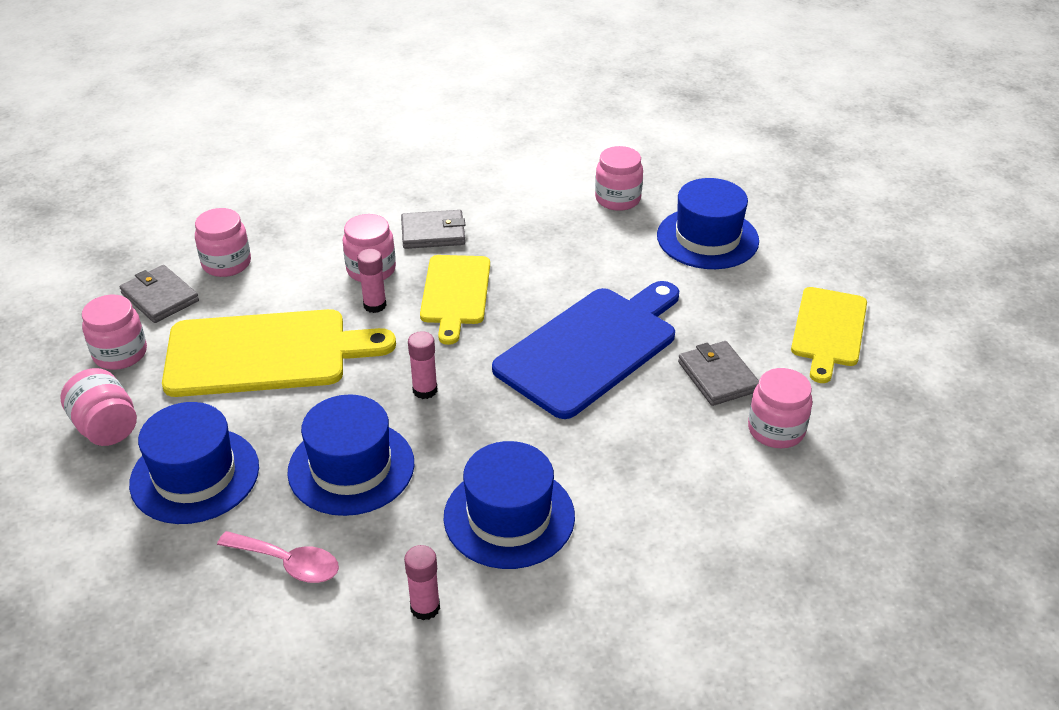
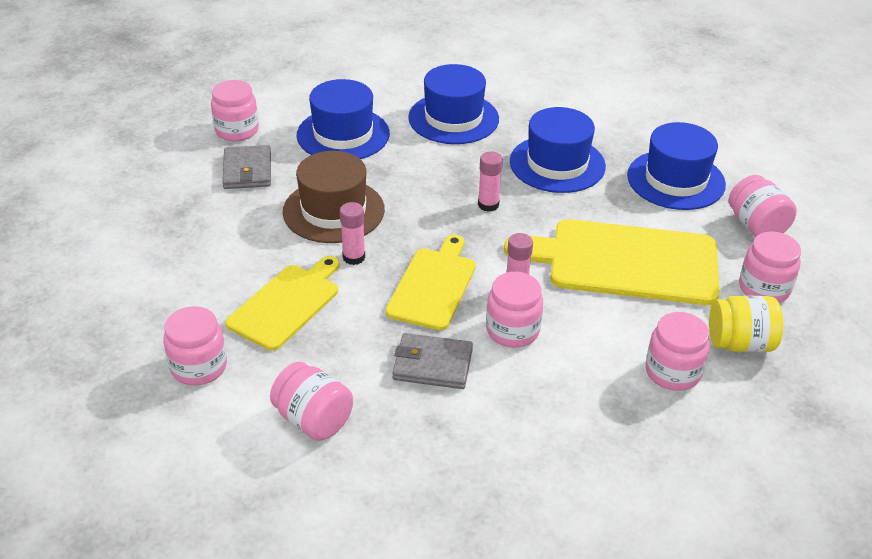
camera: 165 degrees left, 0 degrees up
(160, 297) = (740, 343): grey wallet -> yellow jar
(288, 563) = (605, 121): pink spoon -> none
(425, 608) = (521, 88): pink glue stick -> pink glue stick (354, 257)
(509, 184) = (313, 420): none -> pink jar
(591, 348) = (333, 211): blue cutting board -> brown hat
(707, 238) = (145, 294): blue hat -> blue hat (343, 134)
(828, 330) = (125, 186): yellow cutting board -> yellow cutting board (287, 304)

